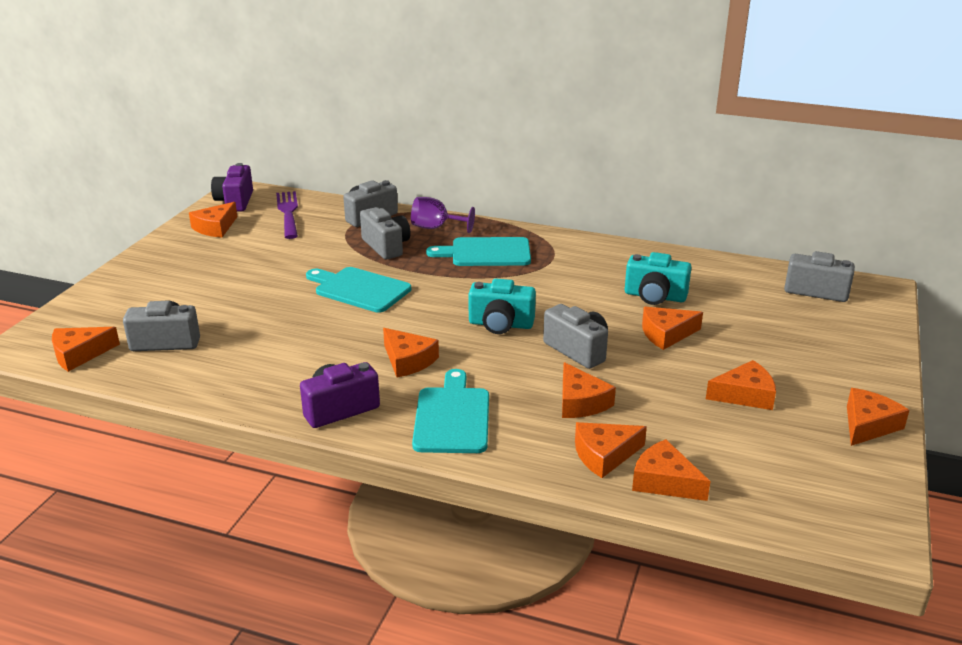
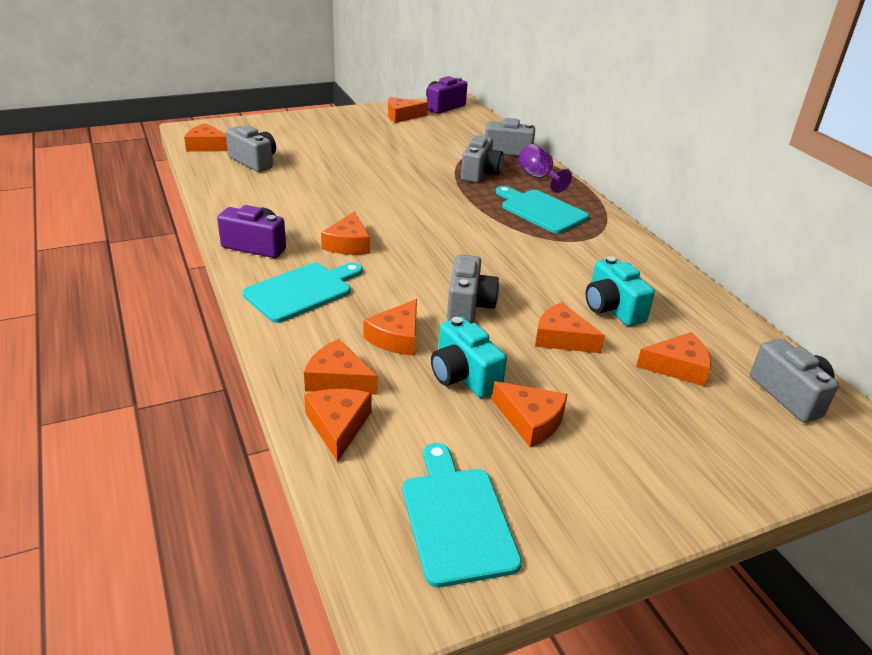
camera: 45 degrees right, 5 degrees up
(288, 213) = (461, 126): purple fork -> none
(359, 289) = (409, 189): turquoise cutting board -> turquoise cutting board (457, 519)
(500, 324) = (451, 258): turquoise camera -> turquoise camera (463, 376)
(868, 425) = (593, 524): orange cheese -> orange cheese (678, 367)

